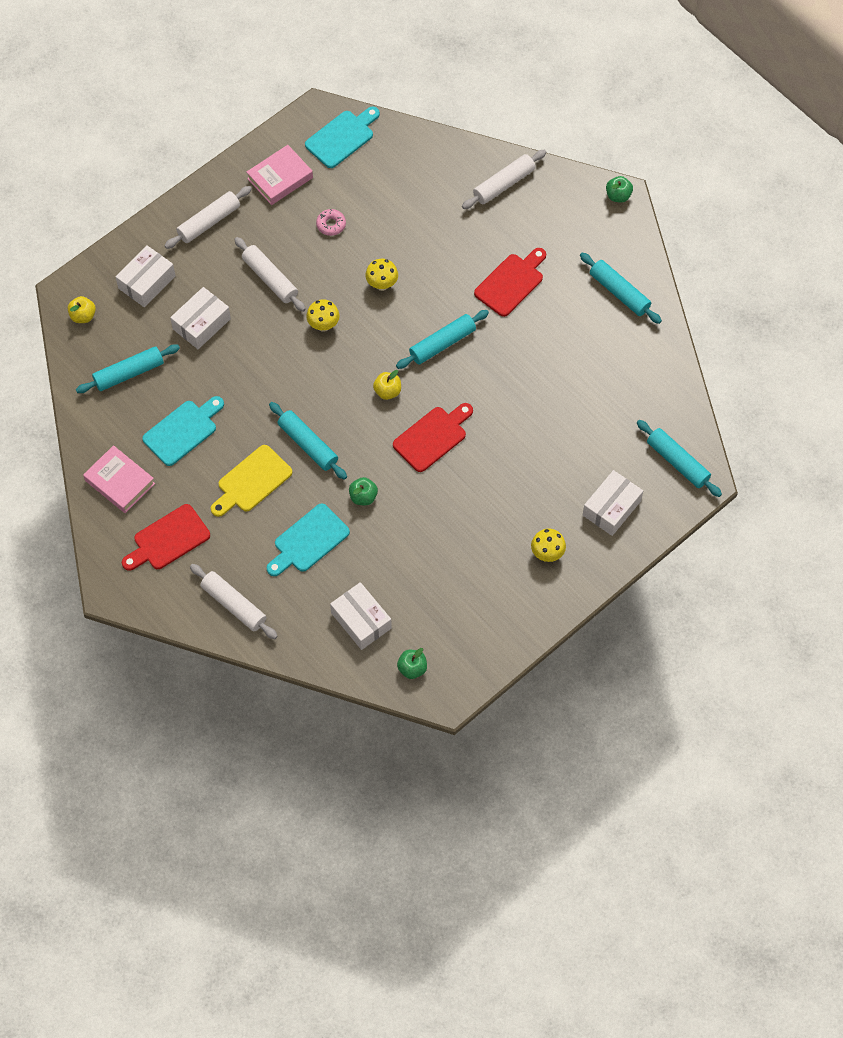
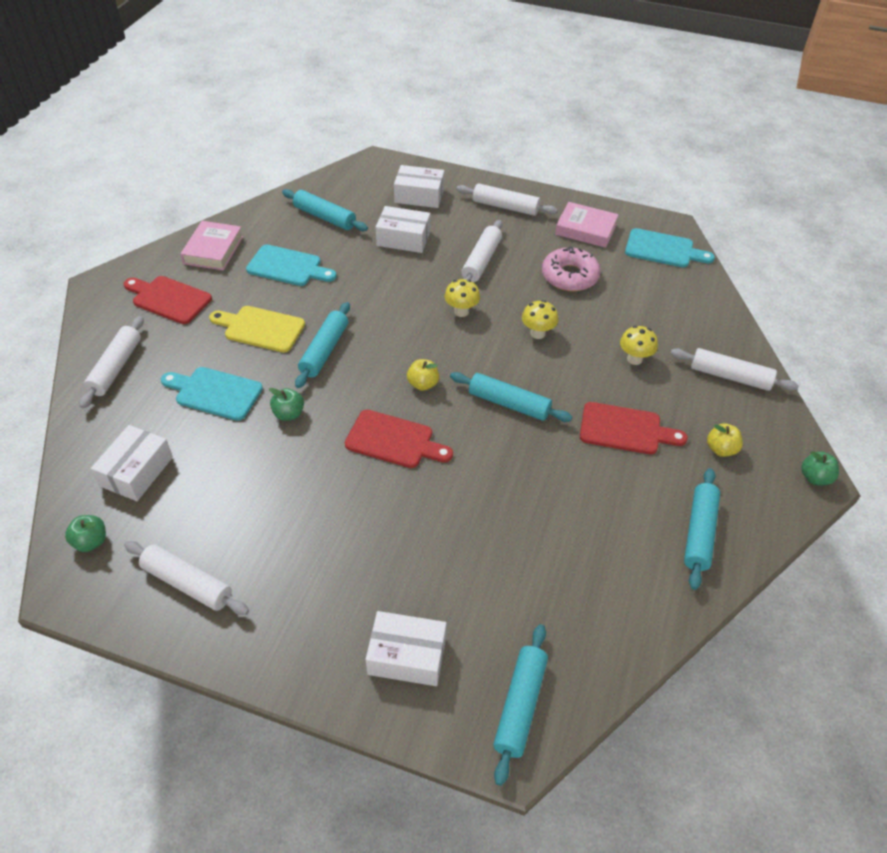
camera: 60 degrees right, 15 degrees down
(83, 316) = (361, 176): yellow apple -> yellow apple (721, 449)
(331, 224) = (569, 276): pink donut -> pink donut, size x1.86
(484, 616) = (188, 583): none -> white rolling pin
(547, 554) = (305, 612): yellow mushroom -> yellow mushroom (634, 359)

